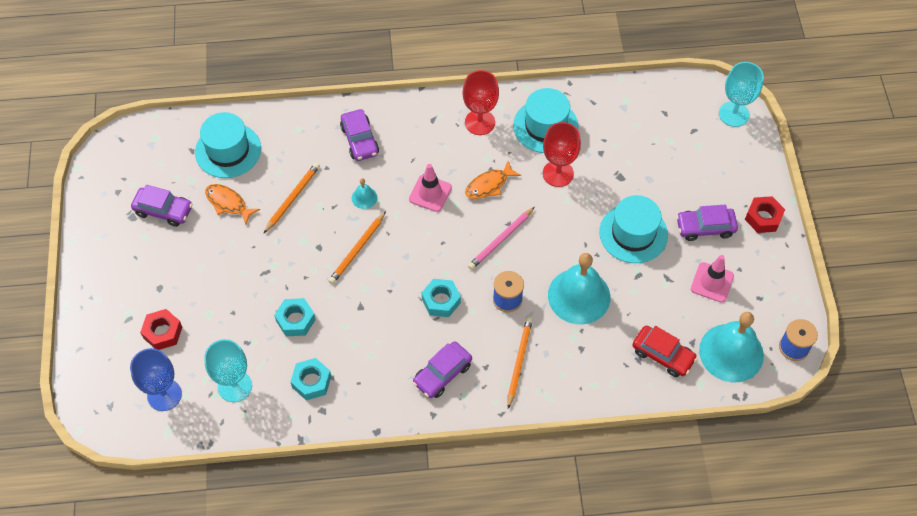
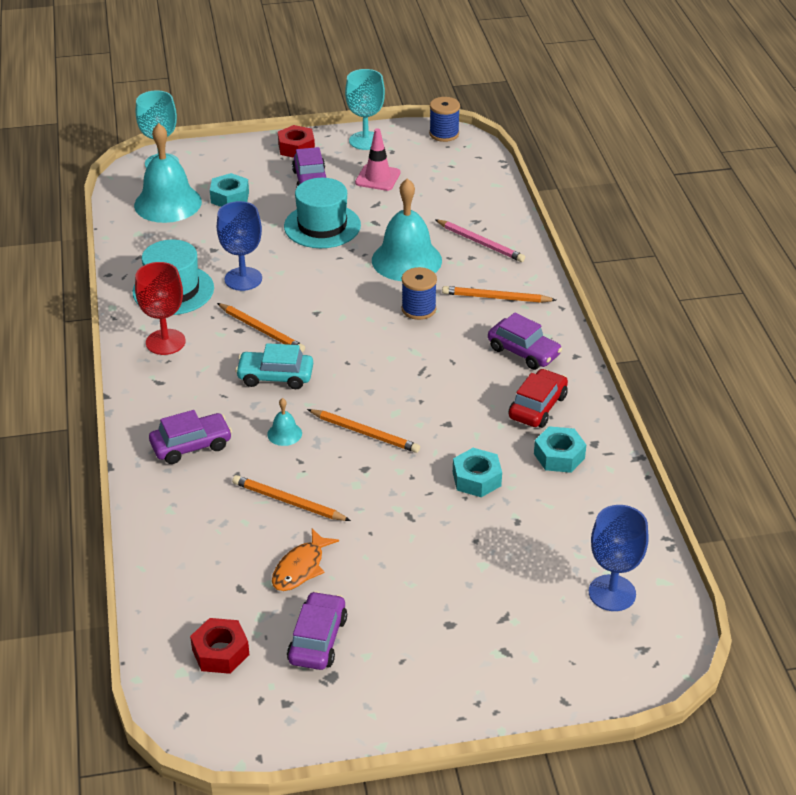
camera: 95 degrees left, 20 degrees down
(163, 332) = (519, 609): red nut -> red nut (220, 652)
(228, 150) = (207, 580): turquoise hat -> none
(235, 386) = (582, 525): turquoise goblet -> turquoise goblet (365, 141)
(430, 193) = (275, 377): pink traffic cone -> turquoise car
(441, 301) = (428, 358): turquoise nut -> turquoise nut (230, 197)
(489, 185) = (261, 330): orange fish -> orange pencil
(501, 240) = (339, 317): pink pencil -> pink pencil (480, 243)
(558, 173) = (243, 279): red goblet -> blue goblet
(663, 355) = (468, 206): red car -> red car (537, 407)
(731, 352) = (457, 167): turquoise bell -> turquoise bell (168, 203)

